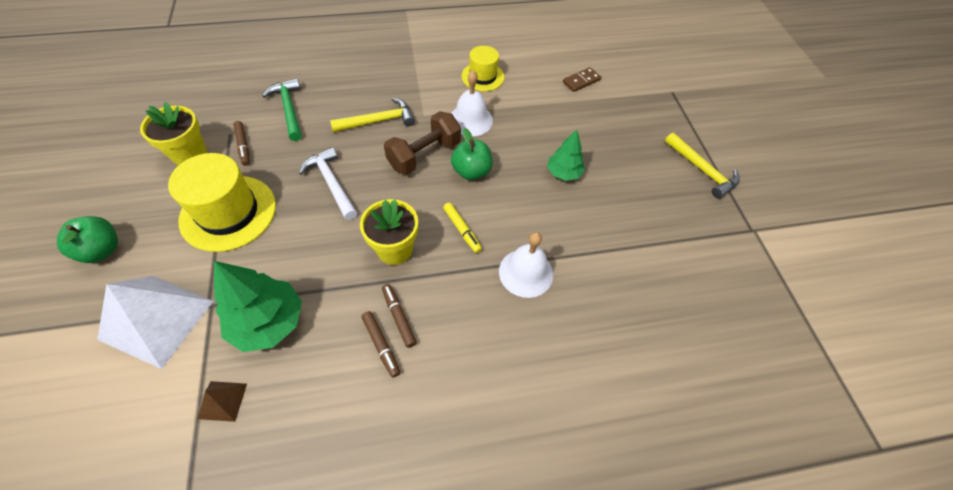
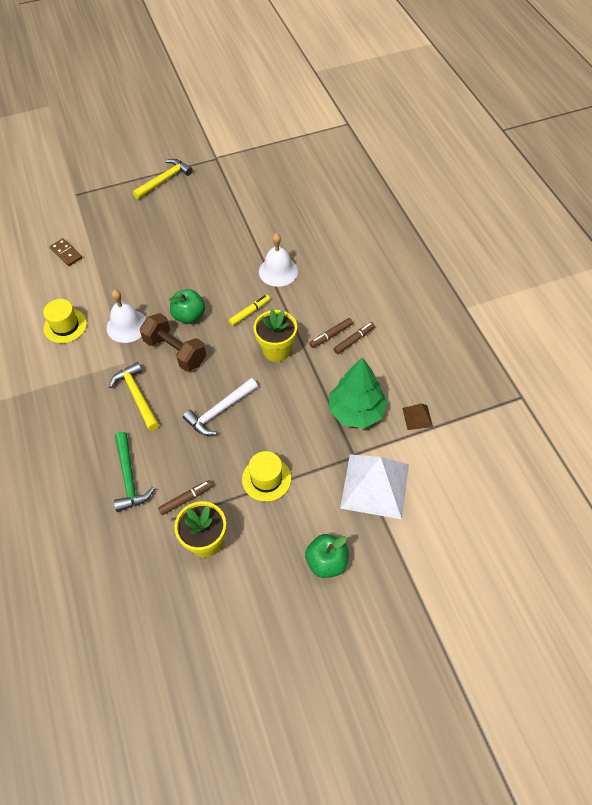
camera: 95 degrees left, 0 degrees up
(228, 212) = (266, 479): yellow hat -> yellow hat, size x0.59
(289, 109) = (129, 477): green hammer -> green hammer turned 75 degrees counterclockwise
(563, 173) = (181, 258): green tree -> none

